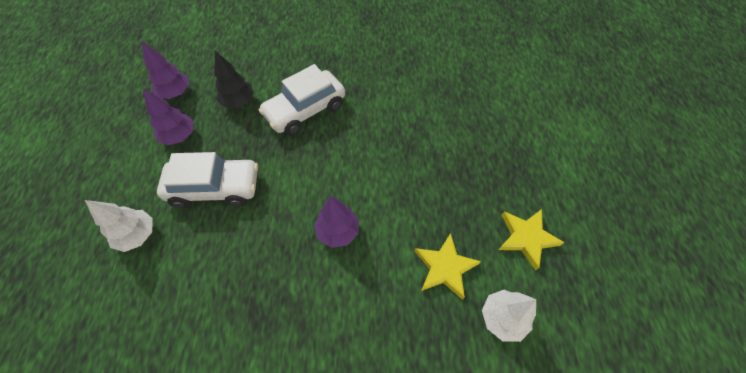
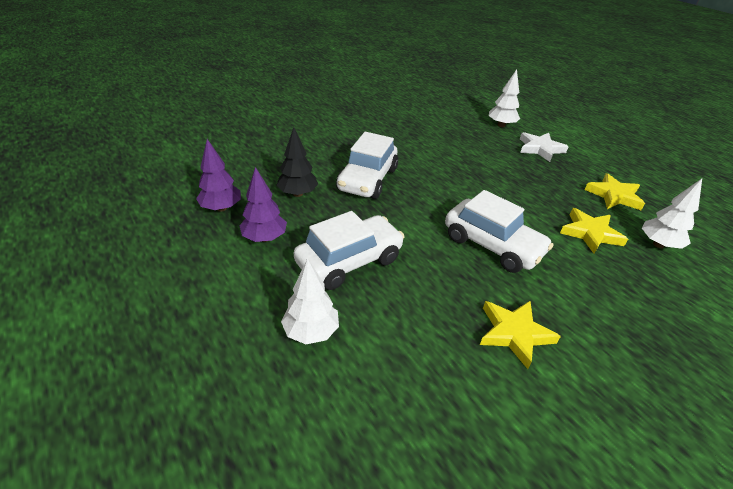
camera: 35 degrees left, 20 degrees down
(266, 322) = (514, 333): none -> yellow star
(338, 231) = (492, 245): purple tree -> white car
(504, 93) = (501, 125): none -> white tree
(513, 142) = (540, 149): none -> white star

